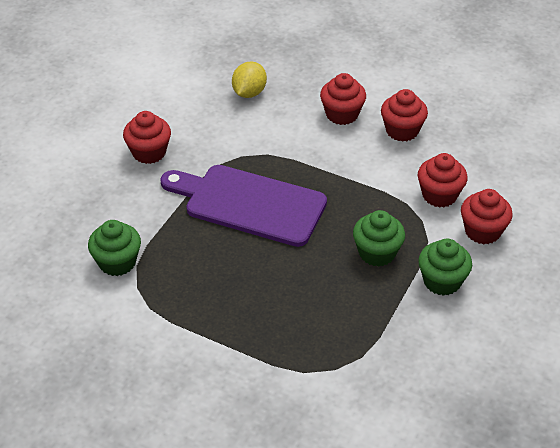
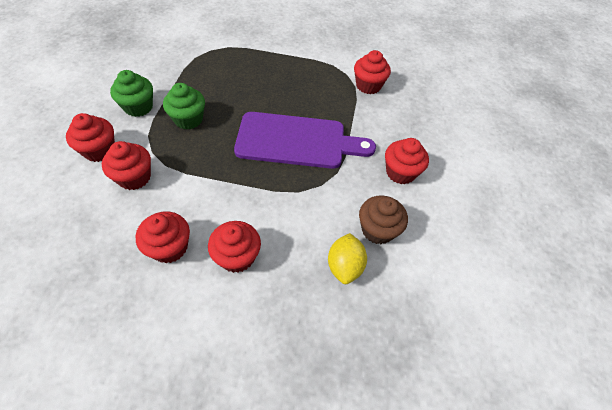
camera: 160 degrees right, 10 degrees up
(117, 262) = (368, 86): green cupcake -> red cupcake
(205, 111) = (377, 230): none -> brown cupcake

